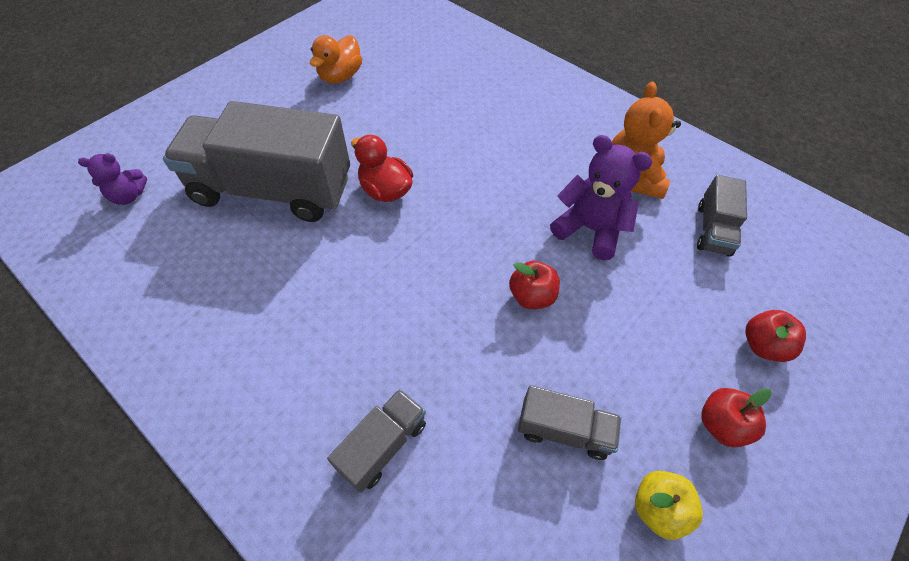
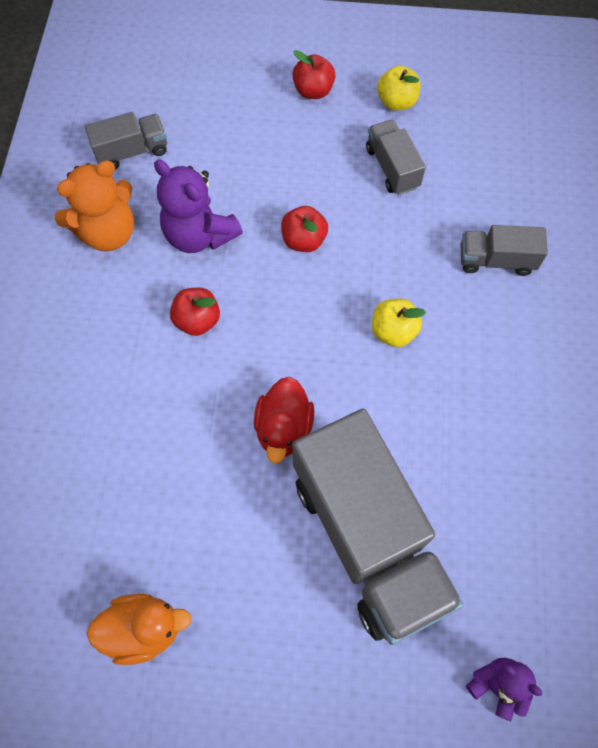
camera: 125 degrees left, 10 degrees up
(392, 303) = (393, 331): none -> yellow apple
(590, 229) = (199, 235): purple teddy bear -> purple teddy bear turned 45 degrees counterclockwise
(763, 345) = (229, 88): red apple -> red apple (197, 320)

